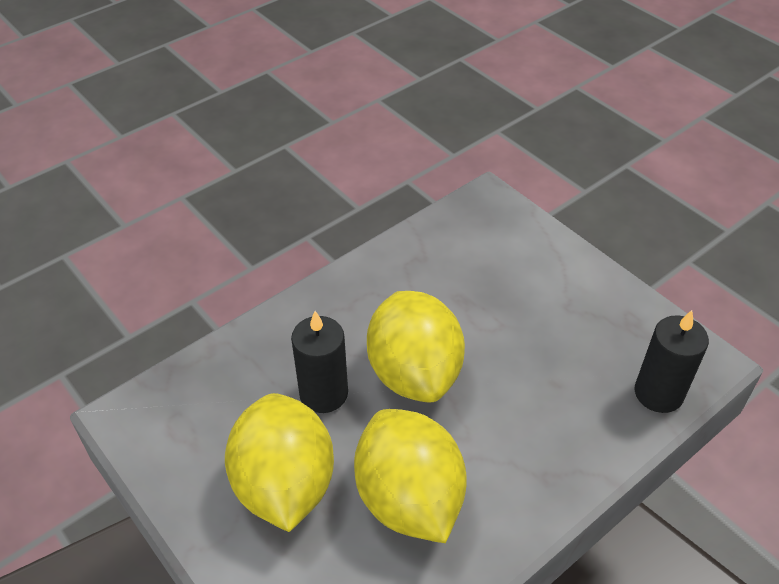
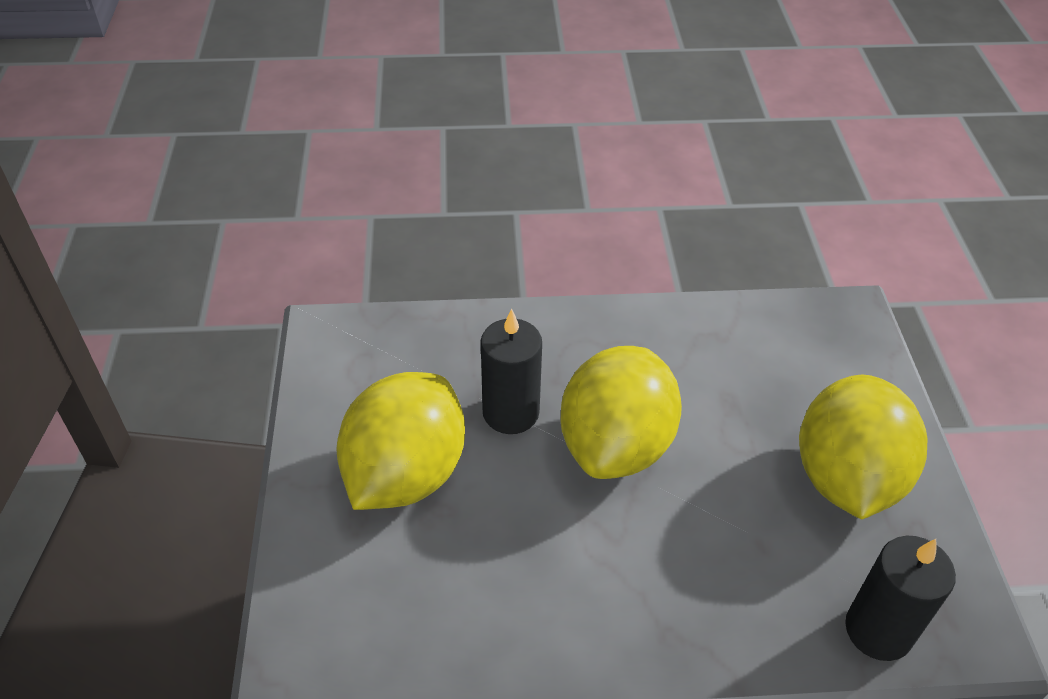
camera: 35 degrees right, 0 degrees up
(409, 499) = (507, 561): yellow lemon -> yellow lemon (846, 477)

